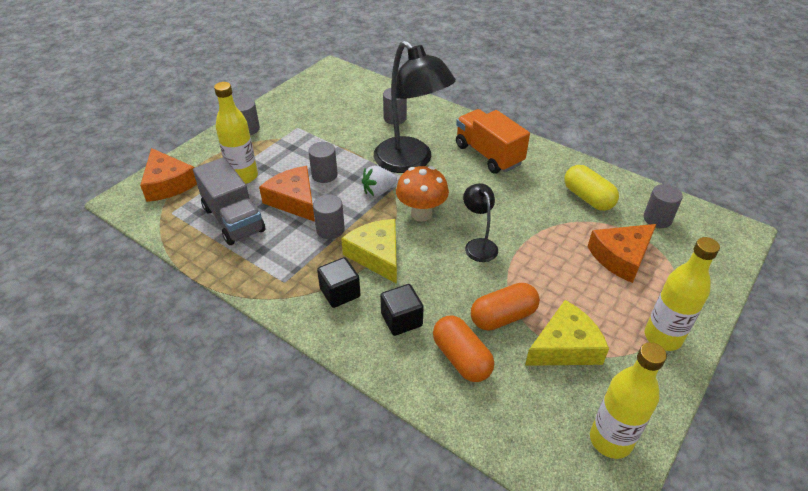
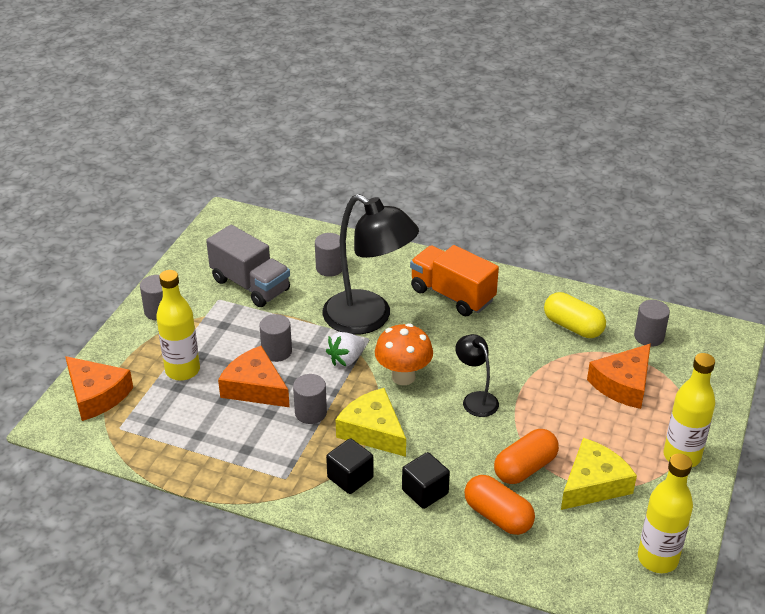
camera: 15 degrees left, 5 degrees down
(233, 219) = (196, 422): grey truck -> grey truck (250, 285)

